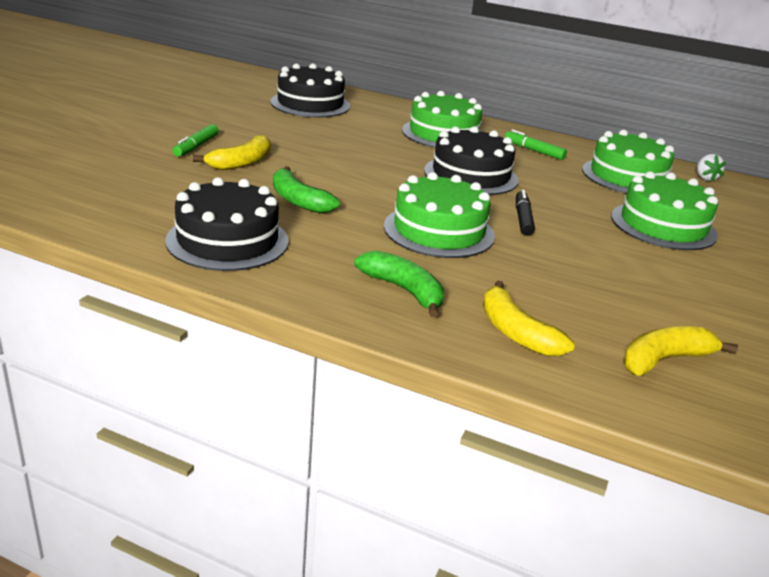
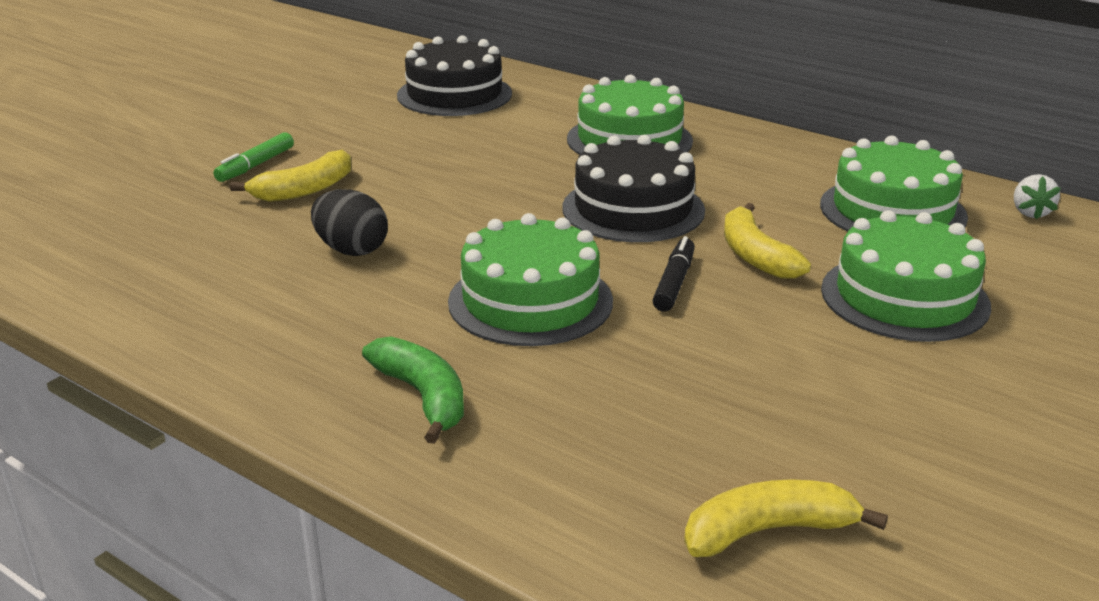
camera: 15 degrees right, 0 degrees up
(227, 241) = (218, 312): black cake -> none
(298, 200) = (351, 250): green banana -> black egg
(516, 332) = (554, 472): yellow banana -> yellow banana (755, 256)
(534, 151) = (759, 166): green marker -> none

